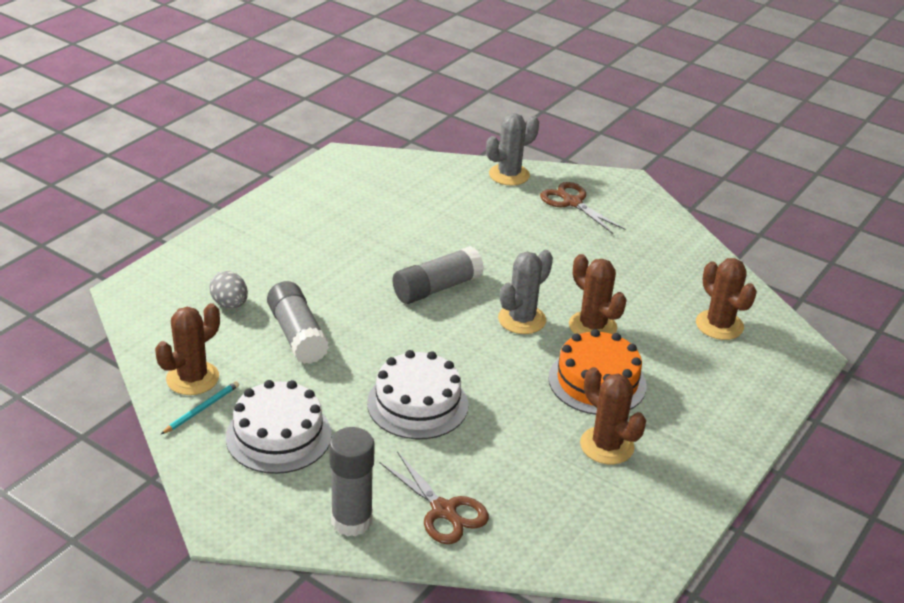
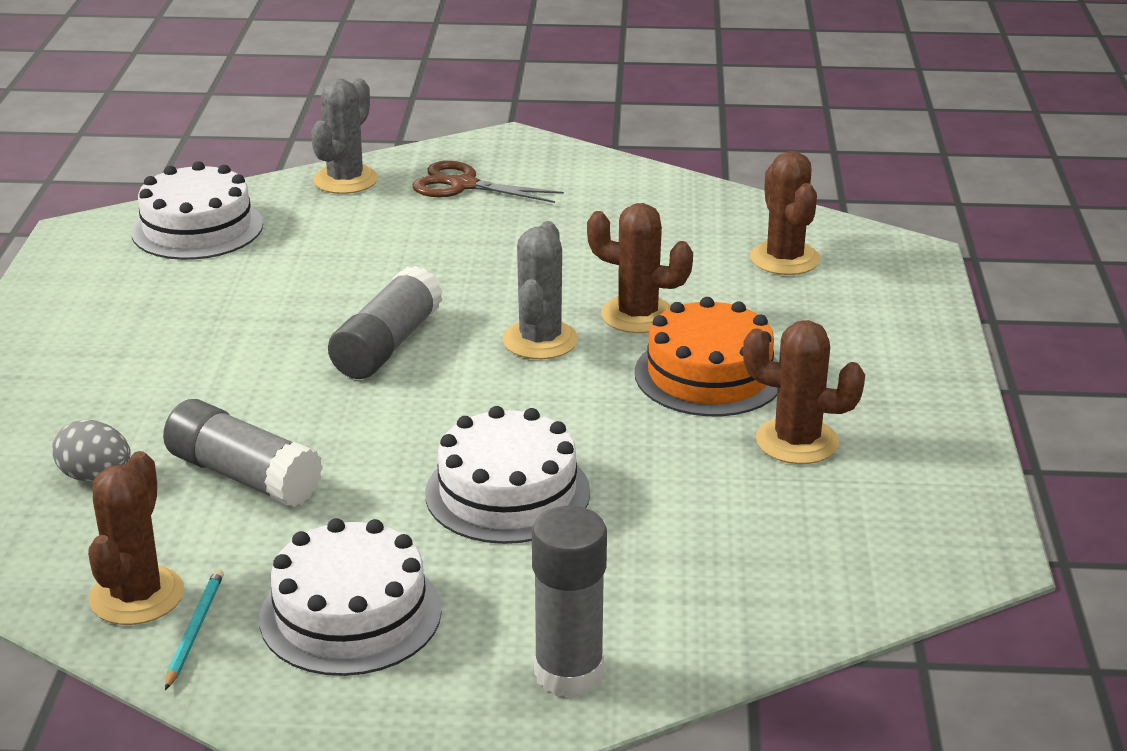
camera: 30 degrees left, 5 degrees down
(403, 177) = (197, 228): none -> white cake
(443, 510) = (677, 604): brown scissors -> none
(719, 325) = (784, 259): brown cactus -> brown cactus turned 45 degrees clockwise

